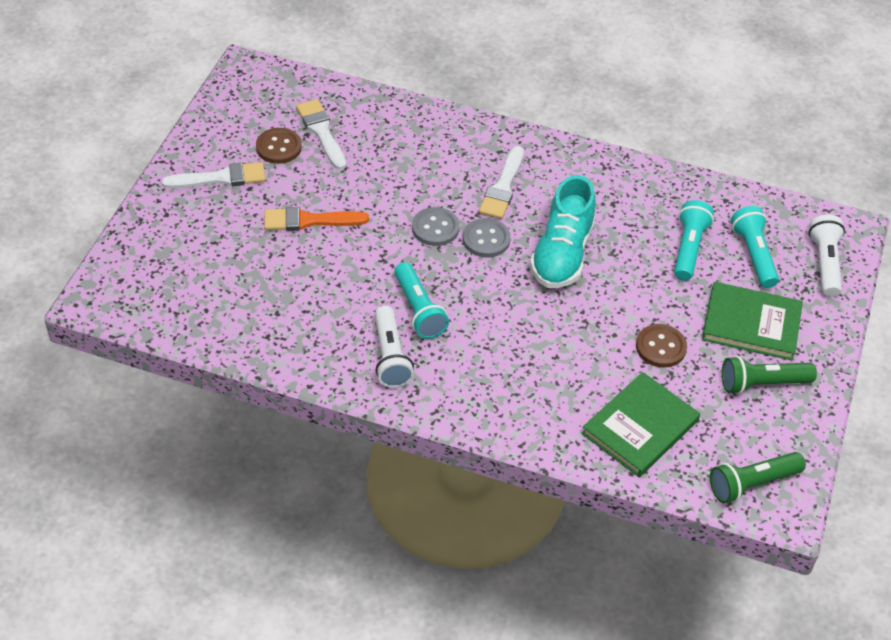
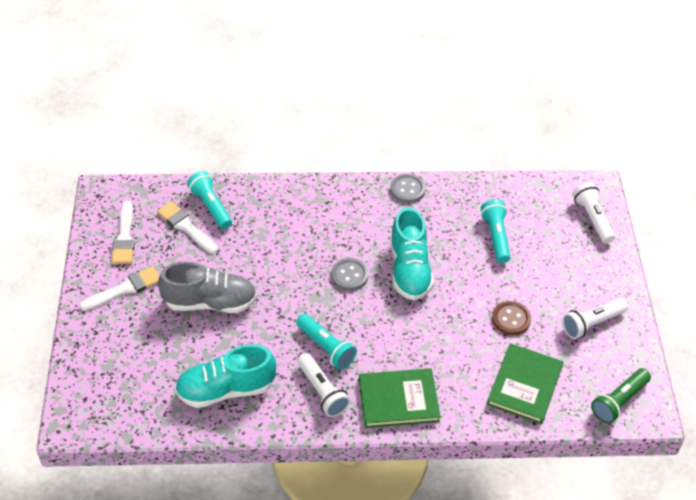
camera: 20 degrees left, 0 degrees up
(279, 147) = (158, 249): brown button -> none
(280, 319) = (226, 390): none -> turquoise shoe
(309, 220) = (210, 302): orange brush -> grey shoe
(435, 228) = (308, 278): grey button -> grey button (407, 189)
(502, 187) = (342, 230): white brush -> white brush (124, 237)
(751, 324) = (564, 281): green book -> green book (398, 400)
(754, 255) = (542, 227): turquoise flashlight -> turquoise flashlight (211, 206)
(762, 383) = (591, 323): green flashlight -> white flashlight

